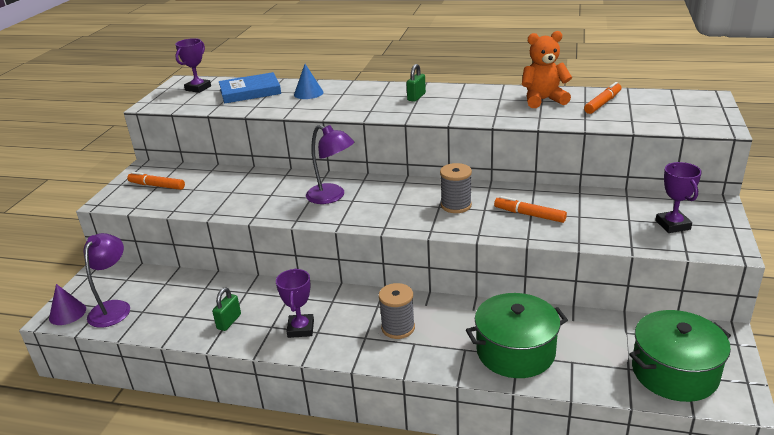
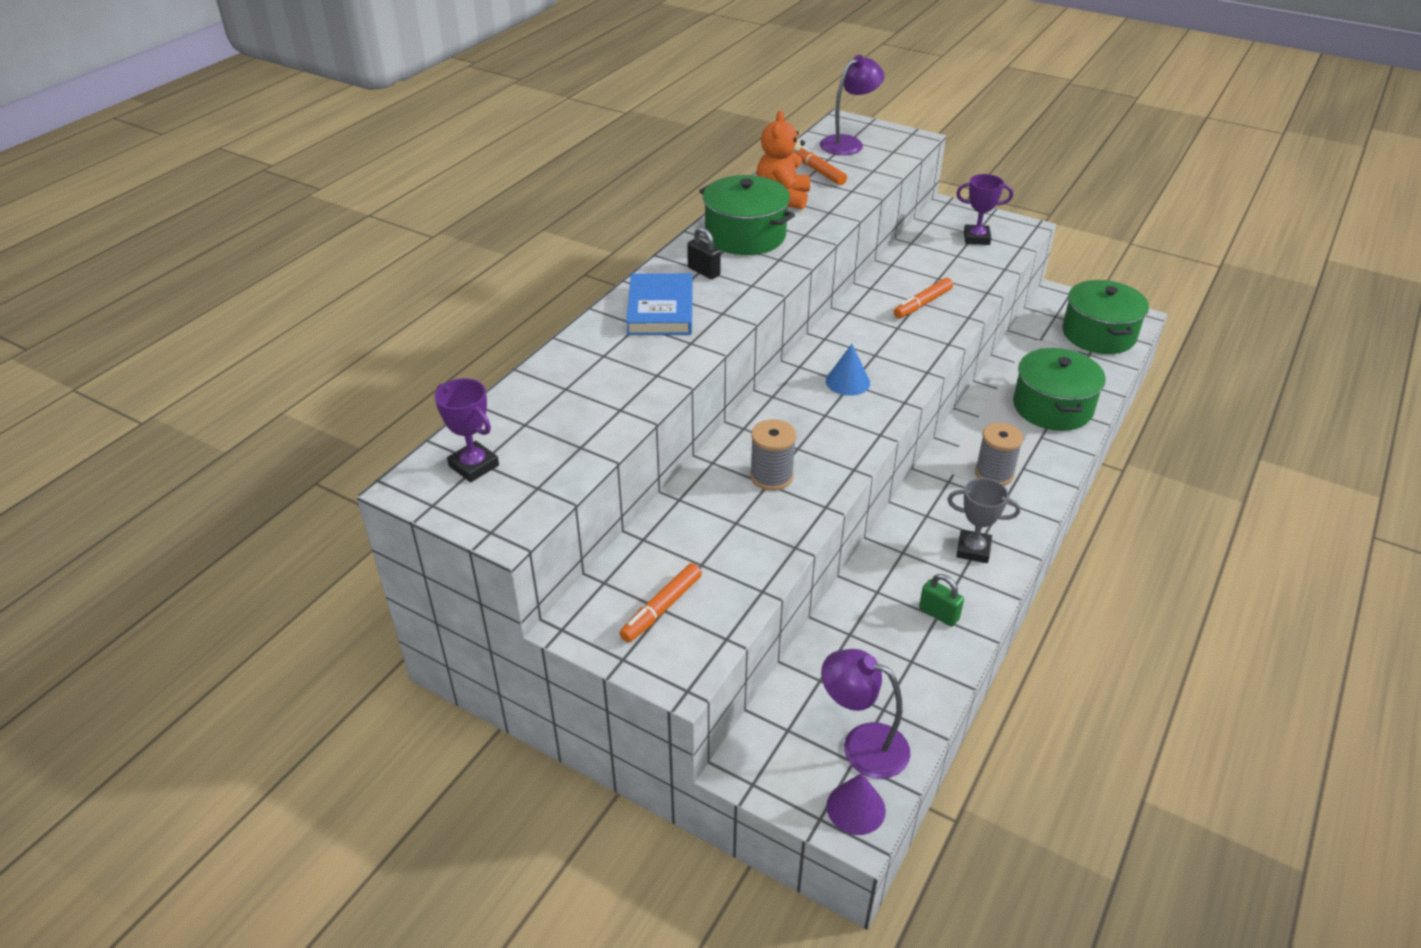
camera: 75 degrees left, 10 degrees up
(250, 92) = (549, 408): blue book -> blue book (660, 310)
(301, 329) = (973, 550): purple trophy -> grey trophy
(308, 93) = (609, 353): blue cone -> blue cone (847, 382)
(332, 196) = (806, 429): purple lamp -> purple lamp (848, 143)
(416, 97) = (704, 271): green padlock -> black padlock
(456, 205) = (879, 343): grey spool -> grey spool (771, 476)
(475, 99) = (745, 235): none -> green pot

